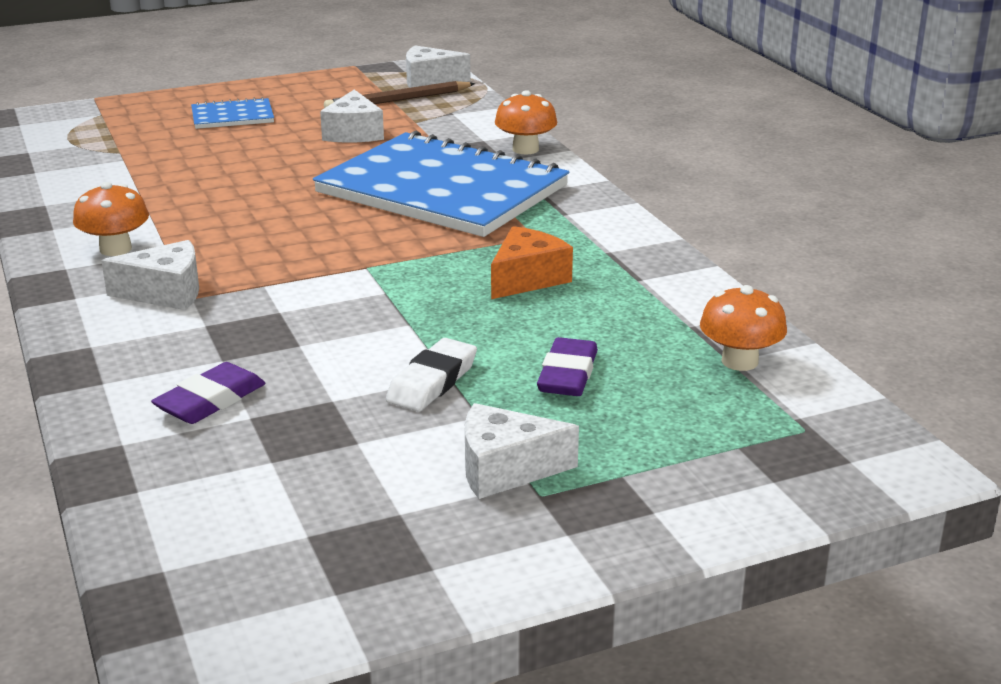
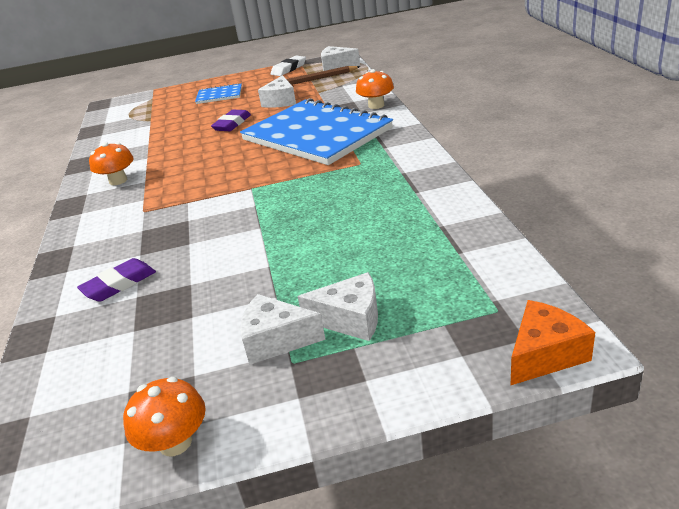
camera: 15 degrees right, 5 degrees up
(166, 293) = (131, 208): white cheese -> white cheese (351, 319)
(432, 382) = (256, 270): white eraser -> white eraser (289, 69)
(527, 279) = (345, 193): orange cheese -> orange cheese (544, 355)
(567, 375) = (345, 264): purple eraser -> purple eraser (232, 124)
(739, 361) = (465, 253): orange mushroom -> orange mushroom (175, 442)

